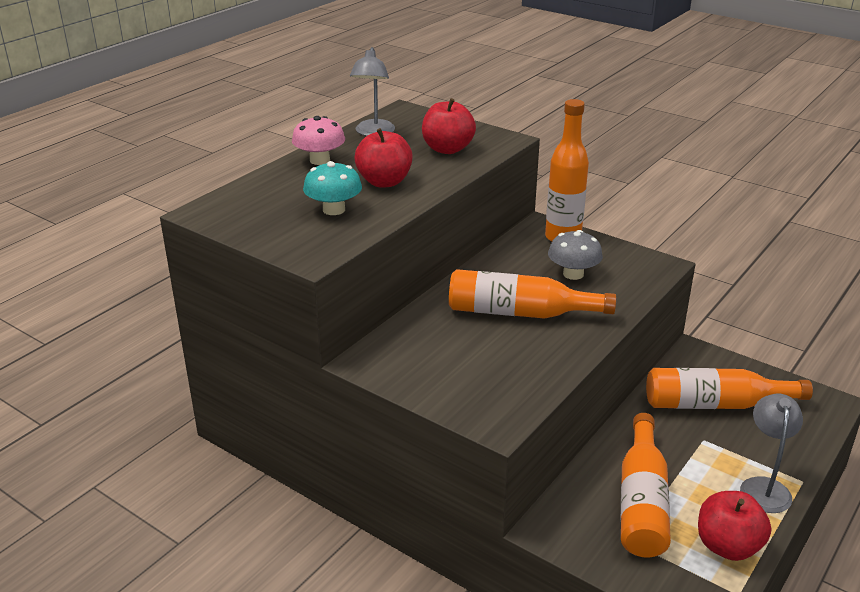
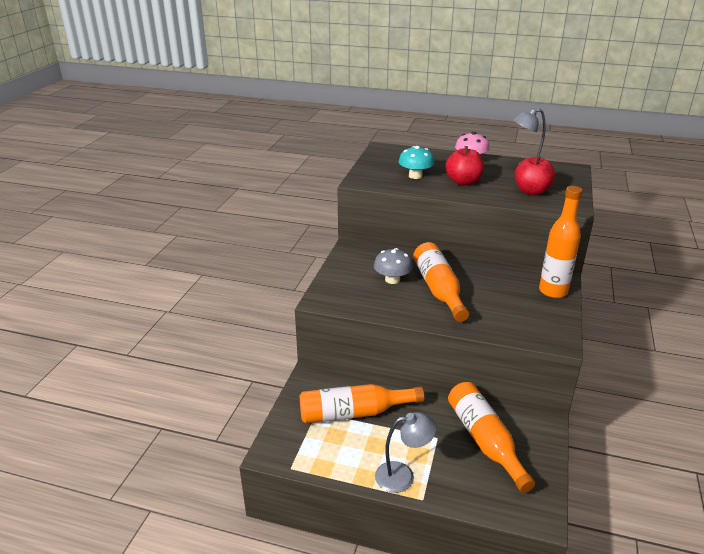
camera: 70 degrees right, 0 degrees up
(573, 274) = (506, 303): grey mushroom -> grey mushroom (392, 279)
(727, 546) = (332, 459): red apple -> none

